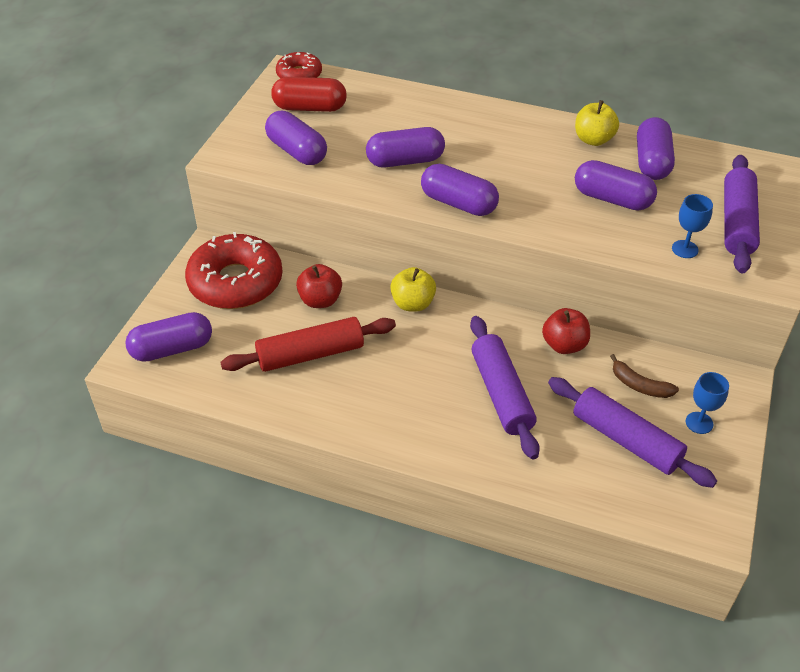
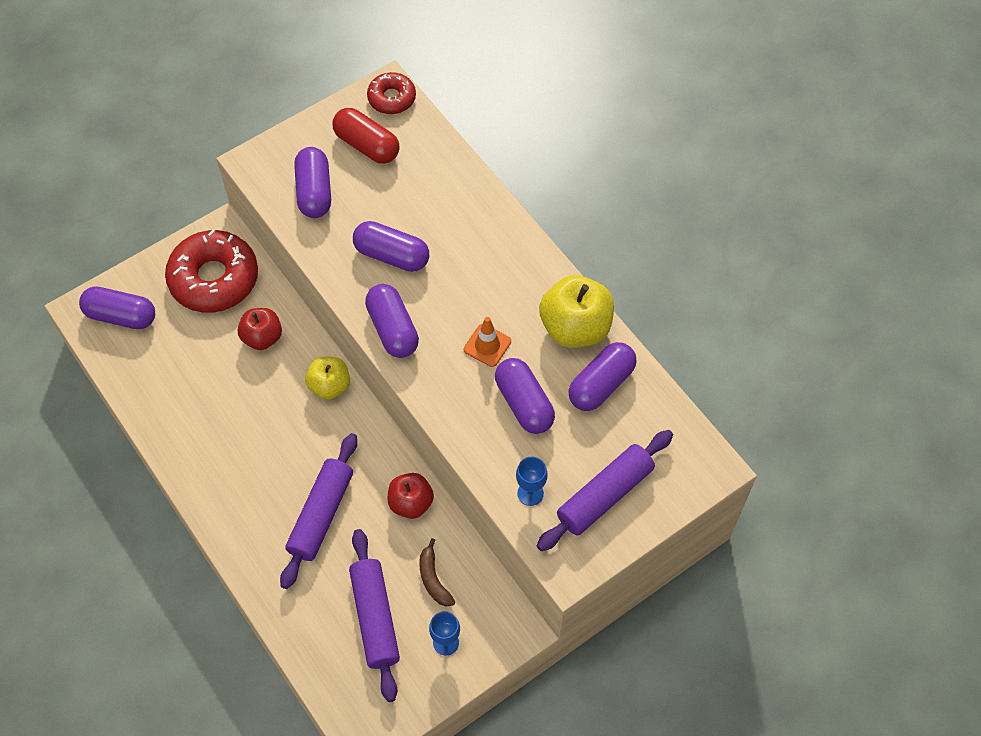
camera: 35 degrees right, 15 degrees up
(310, 354) = (213, 385): red rolling pin -> none
(543, 179) = (487, 345): none -> orange traffic cone
(593, 139) = (575, 328): yellow apple -> yellow apple, size x1.60

